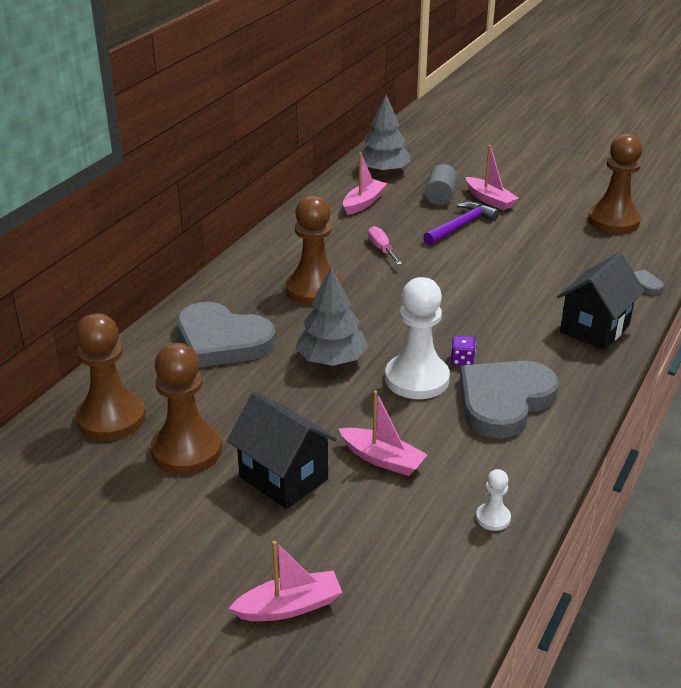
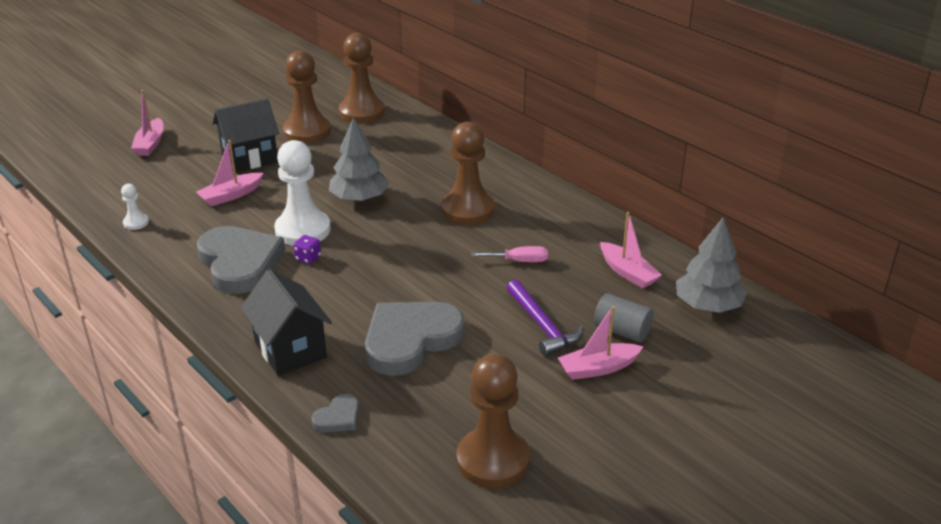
camera: 110 degrees right, 0 degrees up
(222, 341) = (420, 159): grey heart -> grey heart (410, 340)

